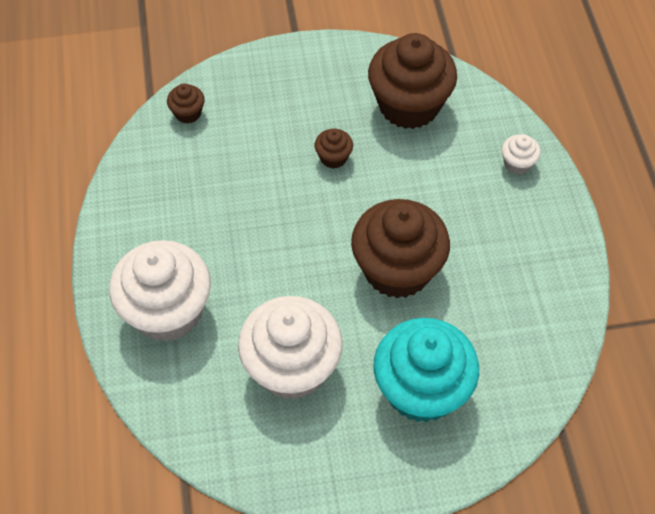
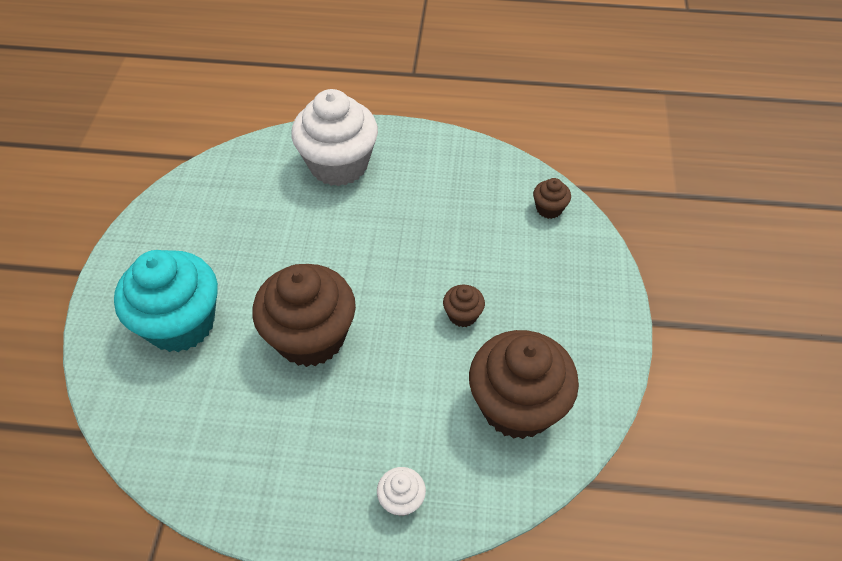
camera: 105 degrees right, 5 degrees down
(292, 367) = (249, 235): white cupcake -> none

